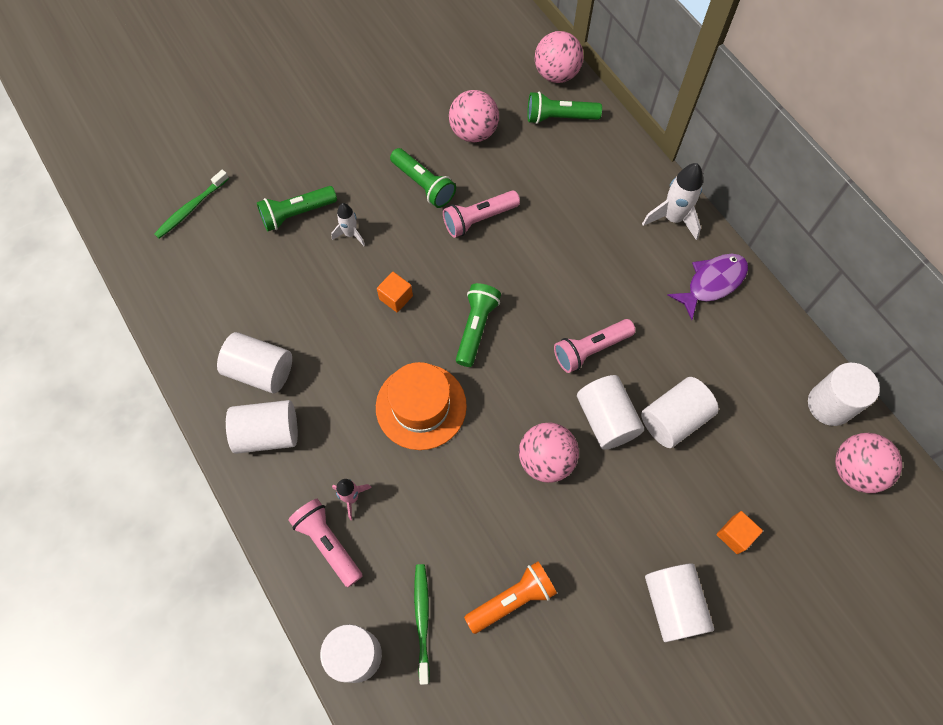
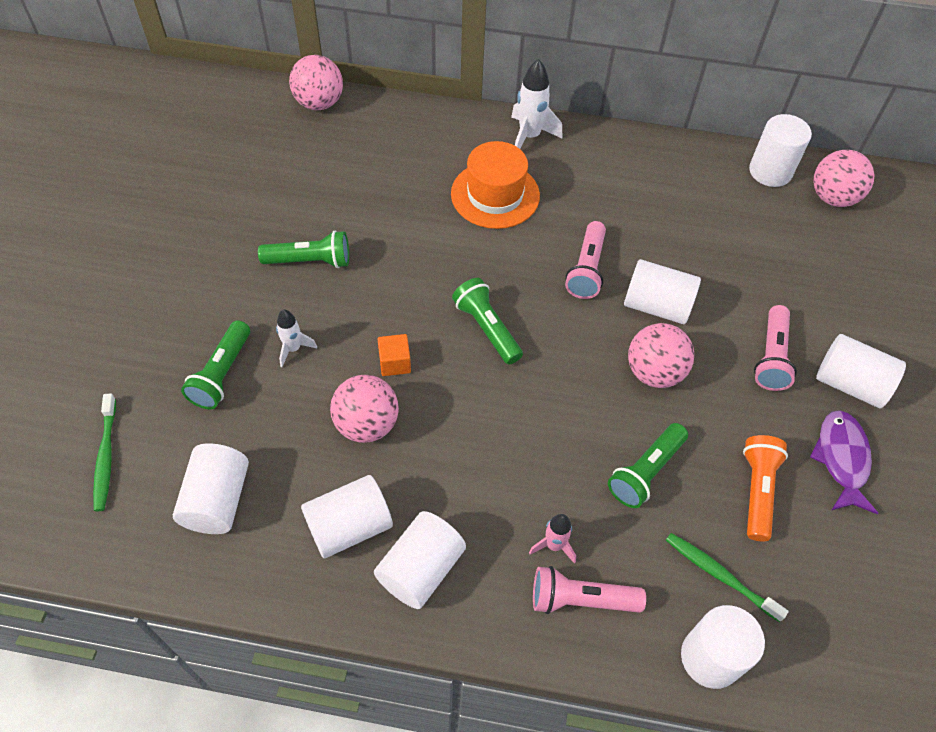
camera: 50 degrees left, 10 degrees down
(421, 406) = (518, 423): orange hat -> orange hat (495, 195)
(473, 132) = (303, 191): pink ball -> pink ball (366, 424)
(479, 219) = (389, 250): pink flashlight -> pink flashlight (771, 357)
(559, 117) = (360, 131): green flashlight -> green flashlight (646, 472)
(674, 419) = (697, 265): white cylinder -> white cylinder (217, 500)
(712, 283) = (608, 157): purple fish -> purple fish (841, 459)
(735, 535) = (824, 302): orange cube -> none

